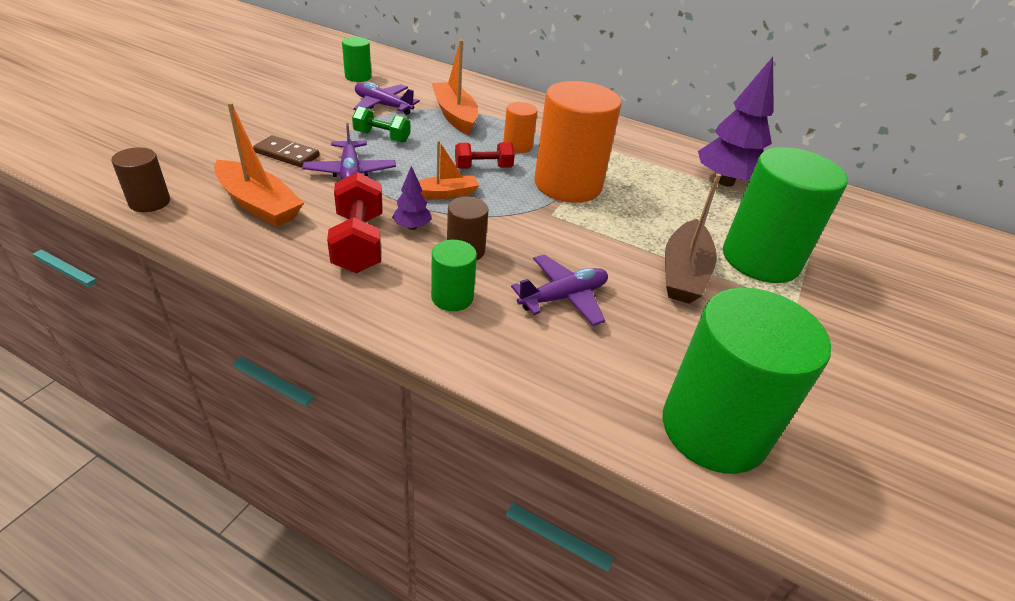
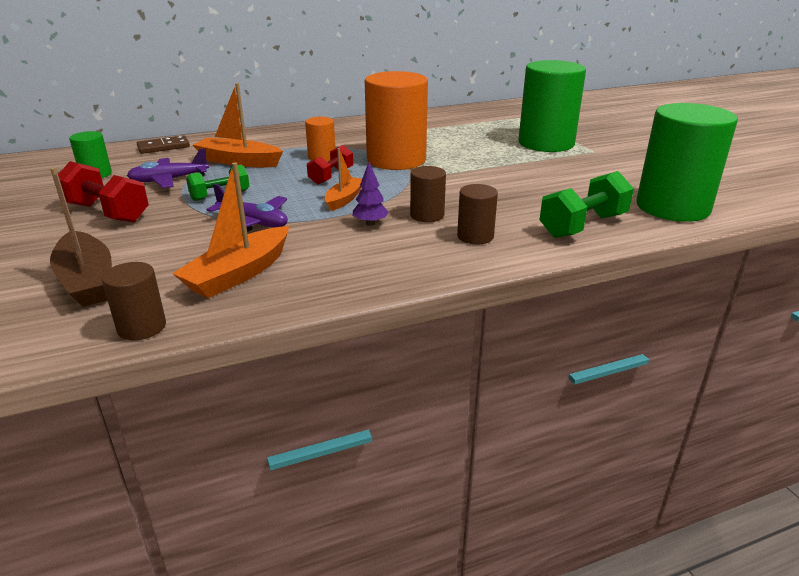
camera: 45 degrees left, 10 degrees down
(259, 204) = (239, 274): orange boat -> orange boat turned 135 degrees clockwise
(287, 154) = (175, 240): brown domino -> brown domino (163, 147)
(358, 243) = (362, 248): red dumbbell -> red dumbbell (107, 213)
(452, 297) = (475, 236): green cylinder -> brown cylinder
(563, 297) = (518, 203): purple plane -> none
(564, 365) = (583, 226): none -> green dumbbell
(684, 273) = (534, 165): brown boat -> brown boat (87, 281)
(725, 182) = (460, 122): purple tree -> none

